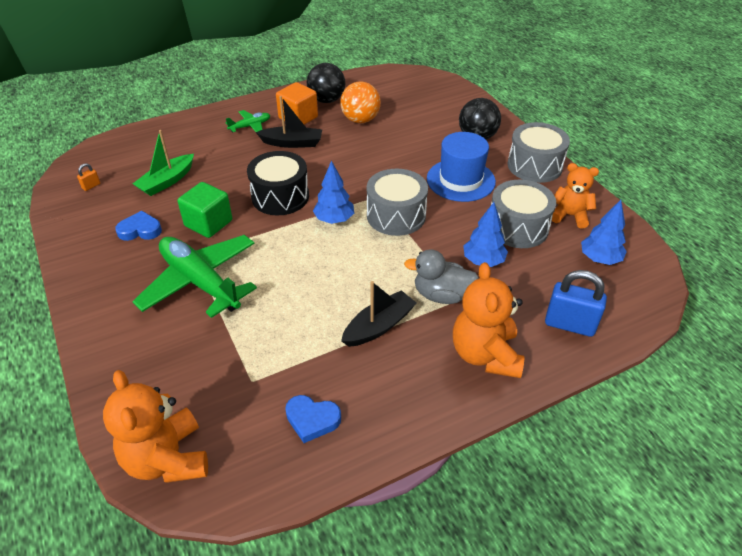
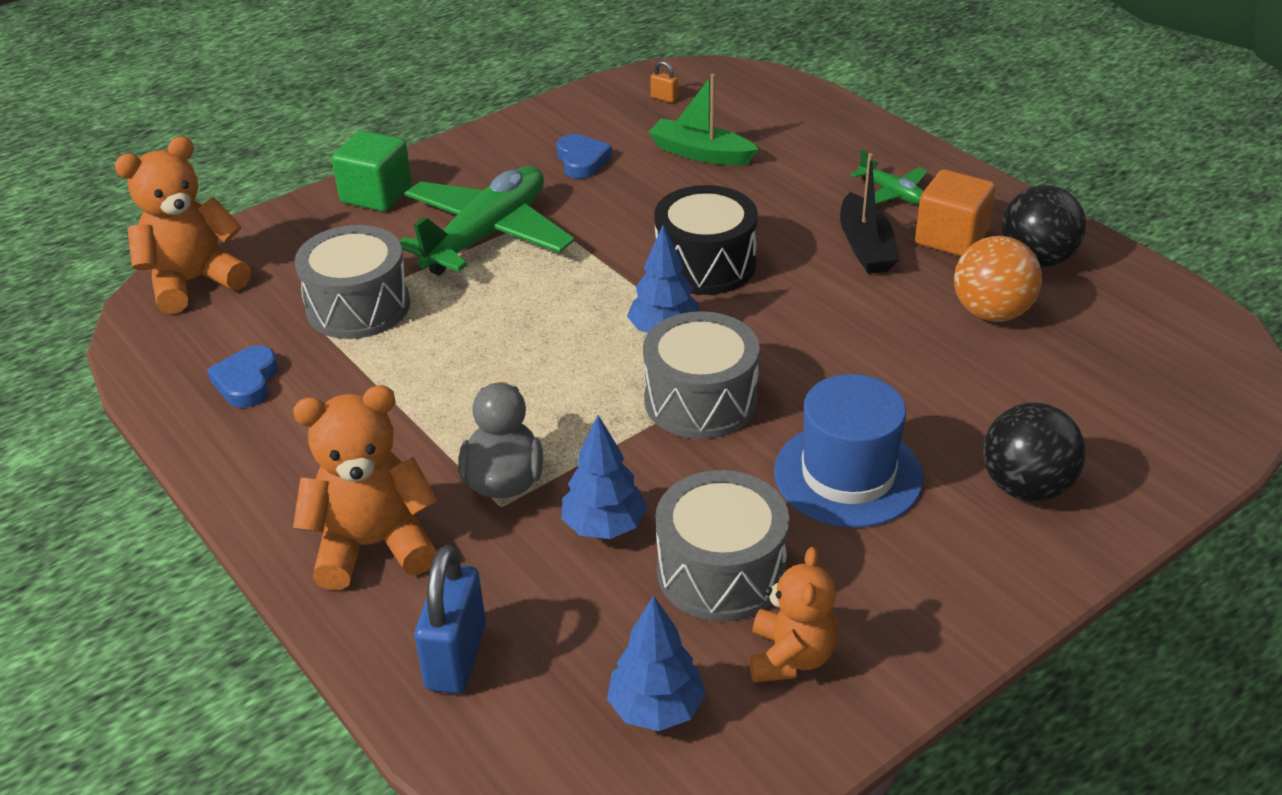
camera: 80 degrees right, 5 degrees down
(208, 223) = (615, 212): green cube -> green cube (376, 195)
(379, 326) = (423, 418): black boat -> none
(534, 166) = (959, 591): grey drum -> grey drum (358, 306)

